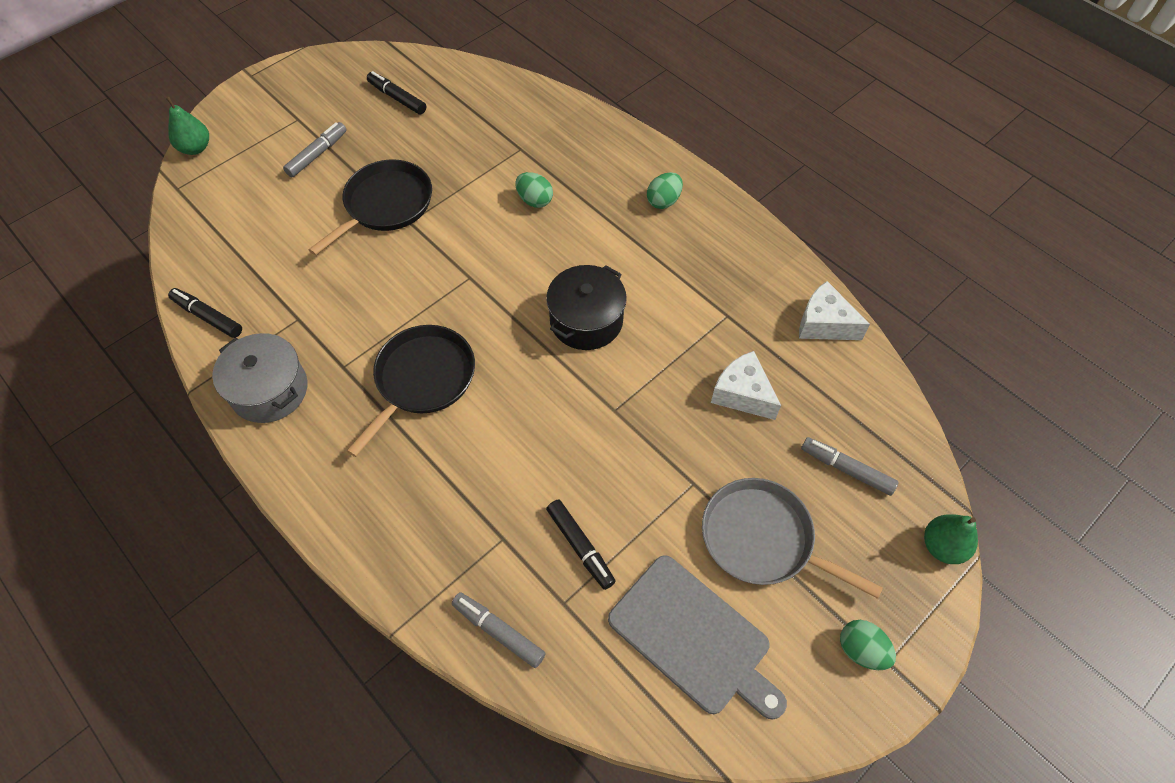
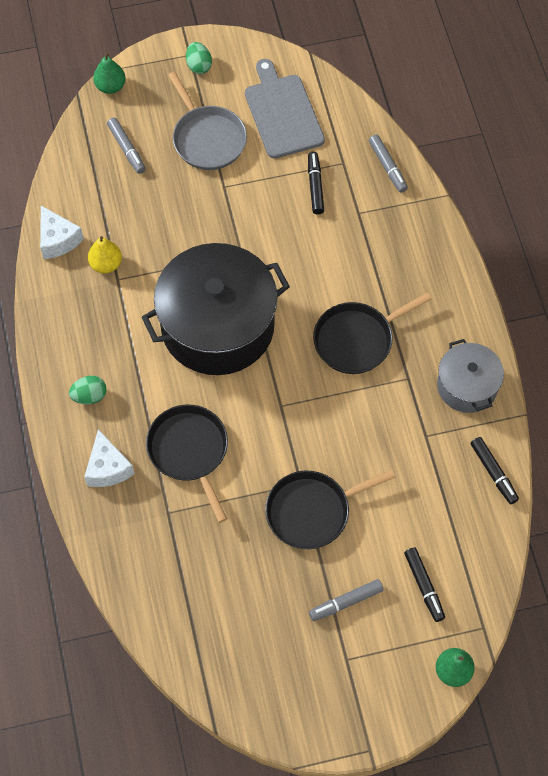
camera: 150 degrees left, 5 degrees up
(397, 98) = (243, 636): black marker -> black marker (424, 586)
(534, 200) = (189, 451): green egg -> black pan
(586, 320) = (217, 326): black pot -> black pot, size x1.90
(742, 394) = (151, 222): white cheese -> white cheese (108, 468)
(752, 324) = (106, 264): none -> yellow pear

